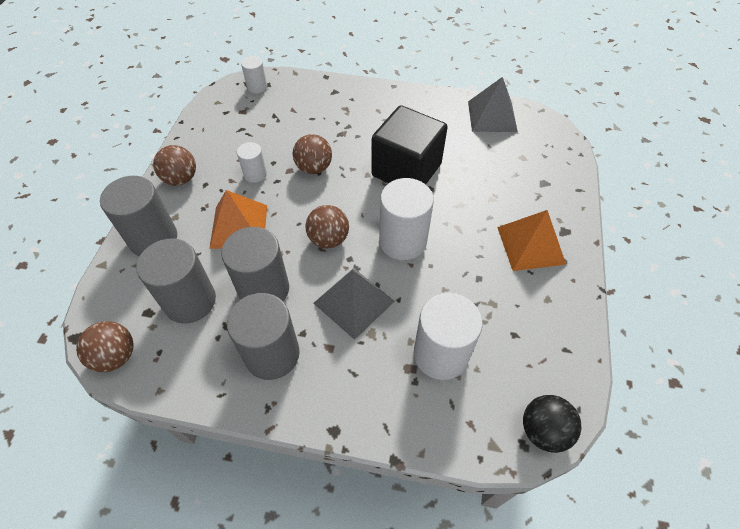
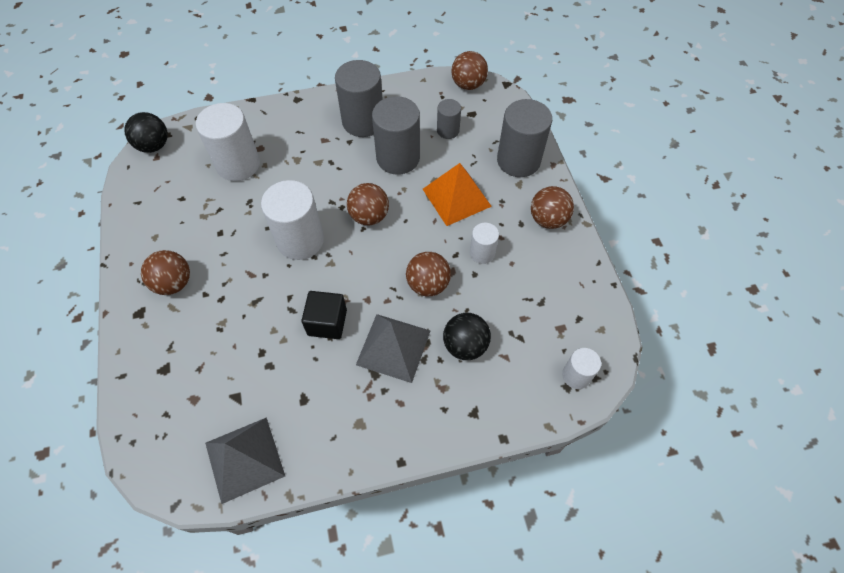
camera: 155 degrees right, 5 degrees up
(190, 301) = (448, 130): grey cylinder -> grey cylinder, size x0.53
(314, 124) = (465, 345): none -> black ball
(354, 302) = (321, 175): grey pyramid -> grey pyramid (393, 347)
(406, 170) = (327, 322): black cube -> black cube, size x0.55
(531, 245) = (174, 283): orange pyramid -> brown ball

